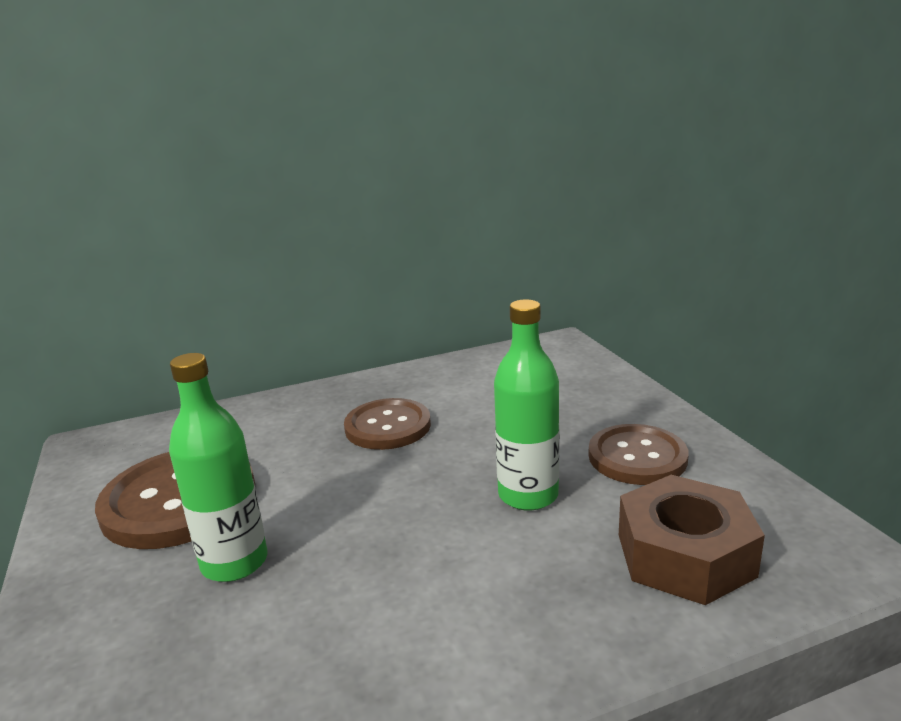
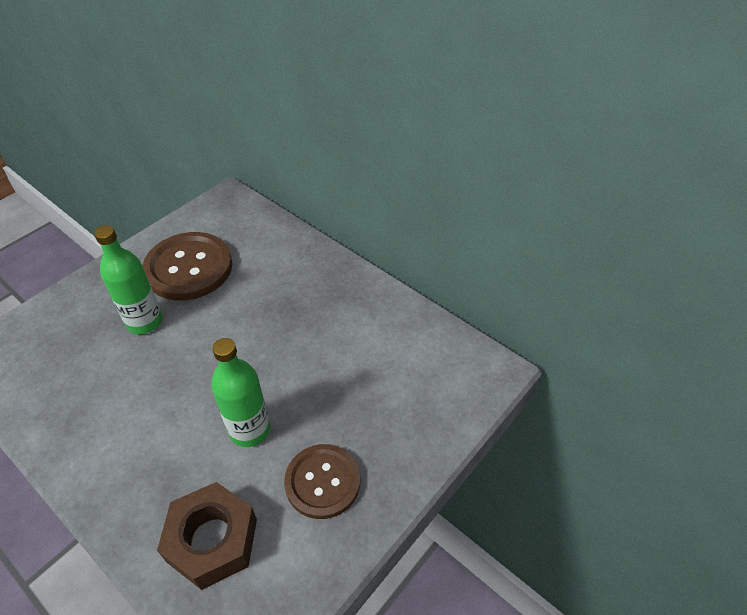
camera: 60 degrees right, 25 degrees up
(388, 426) = (303, 319): brown button -> none

